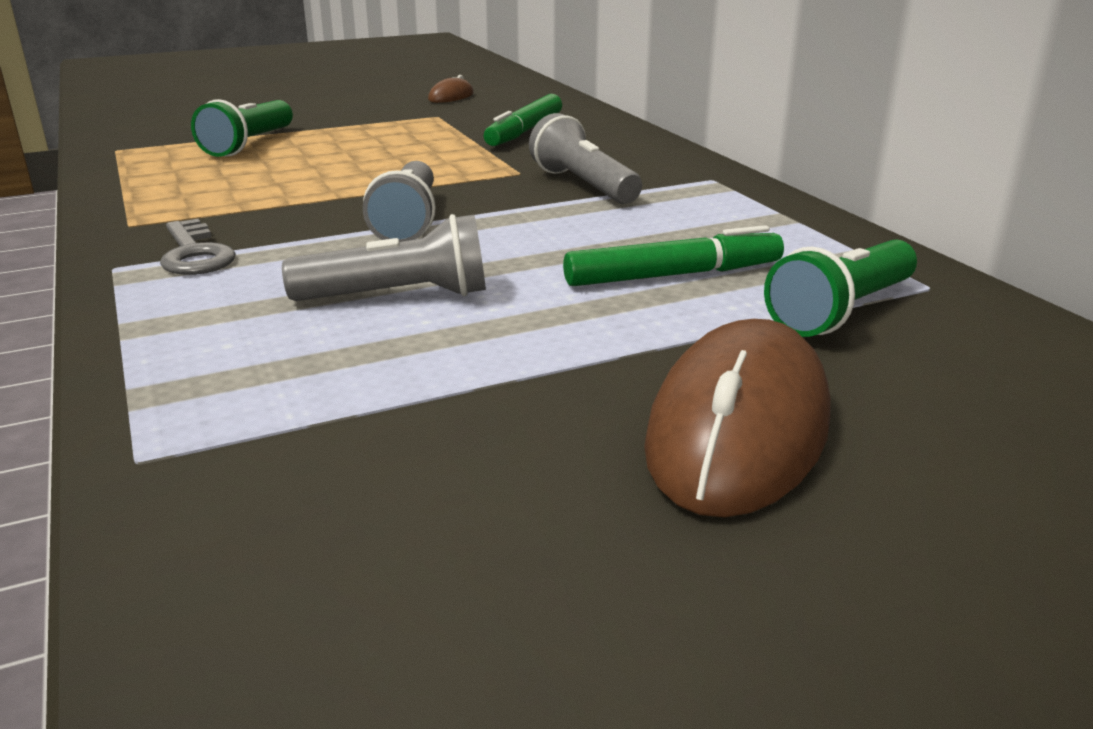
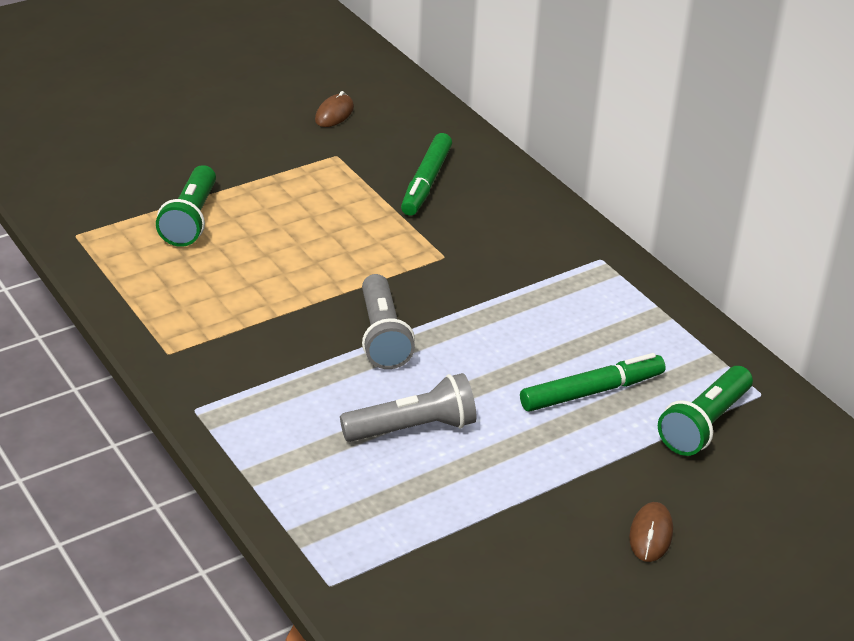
camera: 10 degrees left, 10 degrees up
(195, 254) = (244, 389): grey key -> none
(584, 185) = (501, 274): grey flashlight -> none
(738, 429) = (650, 534): brown mouse -> brown mouse, size x0.45

